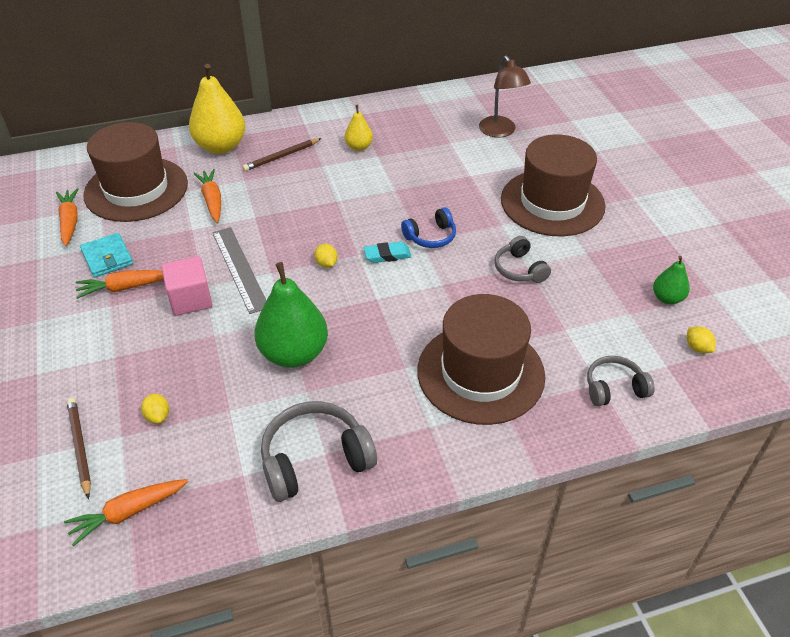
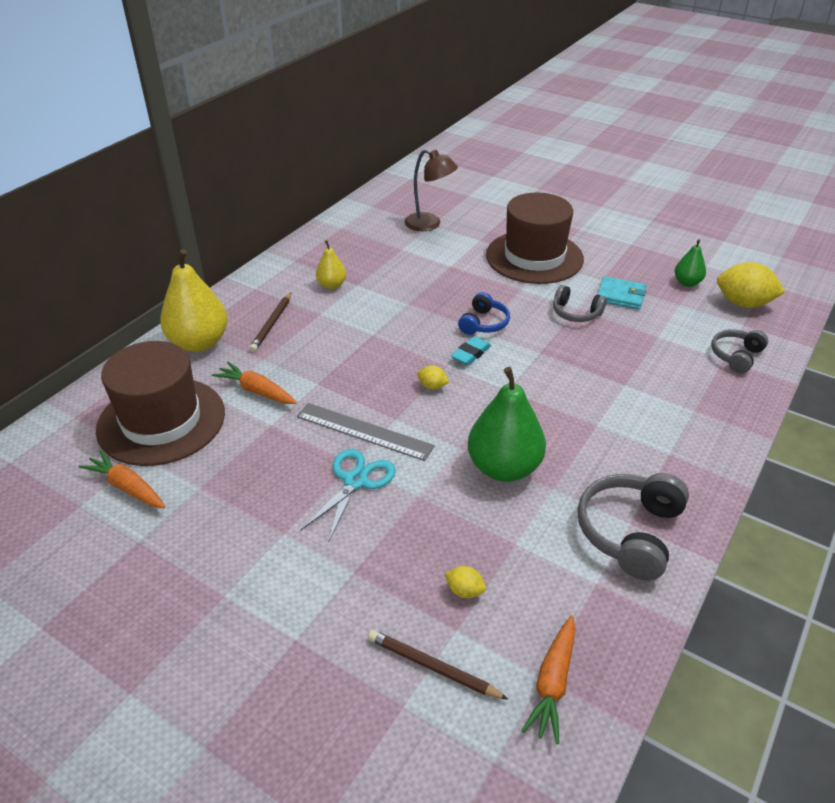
camera: 40 degrees left, 5 degrees down
(107, 257) = (219, 495): turquoise wallet -> turquoise wallet (620, 296)
(125, 288) = (277, 509): orange carrot -> none
(190, 299) = (355, 481): pink cube -> turquoise scissors
(480, 373) = (649, 397): brown hat -> none
(697, 348) = (743, 303): yellow lemon -> yellow lemon, size x2.12

